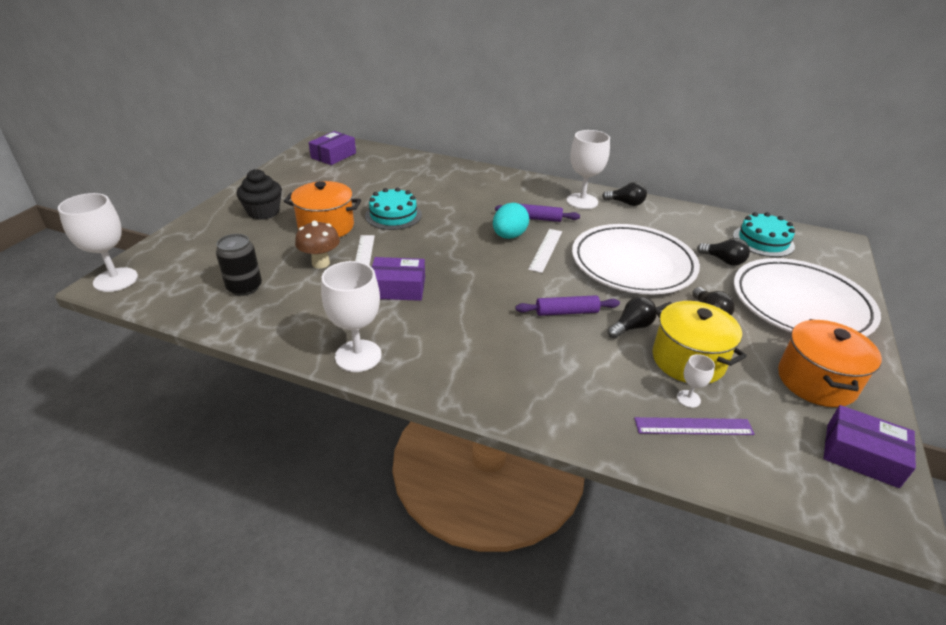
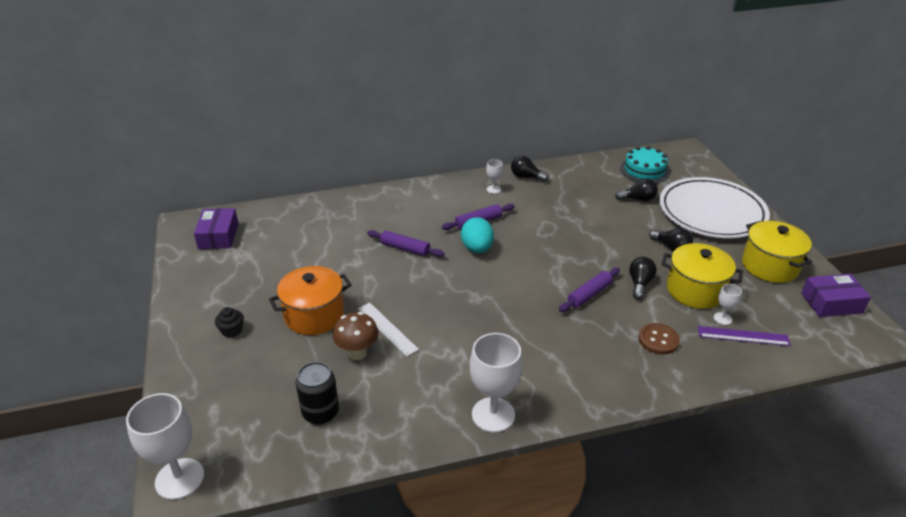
camera: 35 degrees left, 0 degrees up
(263, 212) = (232, 330): black cupcake -> black cupcake, size x0.57
(393, 215) = (360, 274): turquoise cake -> none
(398, 288) = (450, 340): purple box -> none
(450, 213) = (405, 248): none -> purple rolling pin
(546, 250) = (517, 248): white ruler -> none
(582, 201) = (493, 189): white goblet -> white goblet, size x0.48
(588, 380) = (658, 340): none -> brown button
(626, 203) = (526, 177): black light bulb -> black light bulb turned 135 degrees counterclockwise
(632, 264) = (587, 231): white plate -> none
(693, 426) = (743, 336): purple ruler -> purple ruler turned 45 degrees clockwise
(816, 381) = (769, 266): orange pot -> yellow pot

